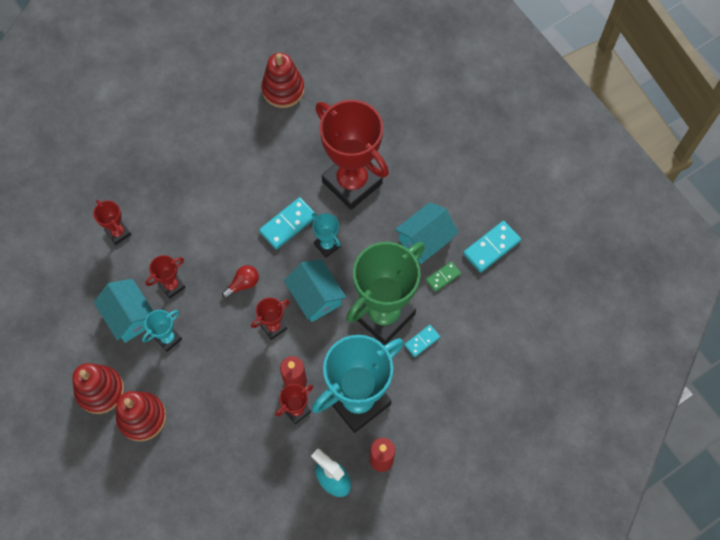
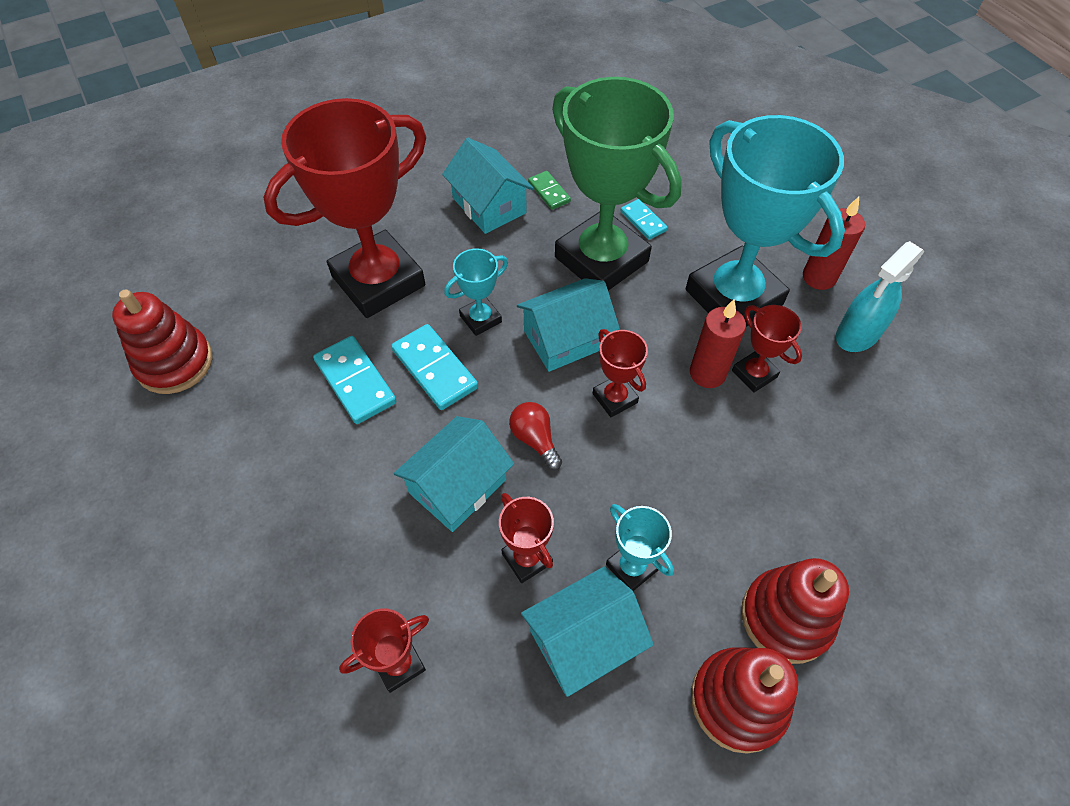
camera: 85 degrees left, 10 degrees down
(212, 247) = (457, 486): none -> turquoise house
(491, 247) = (512, 142): turquoise domino -> turquoise domino (355, 381)

